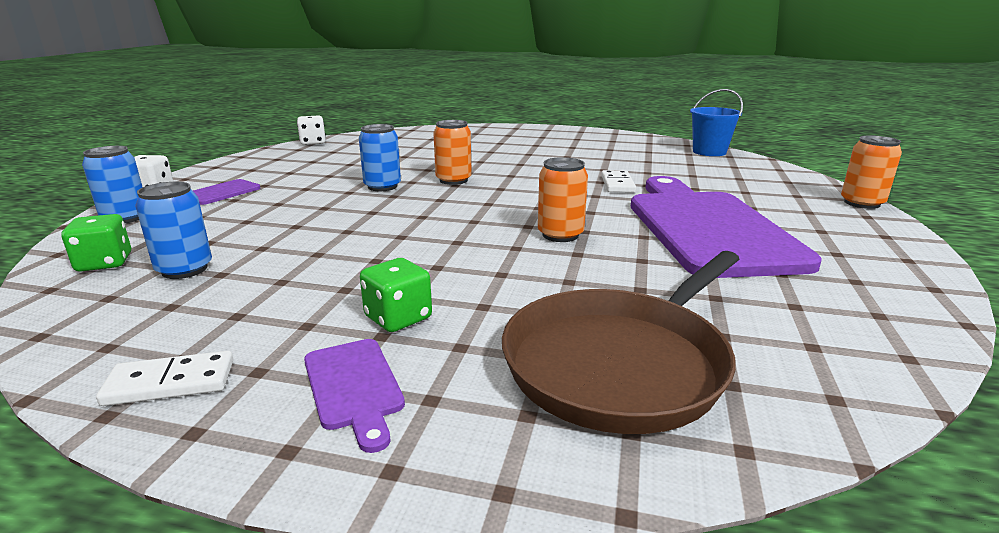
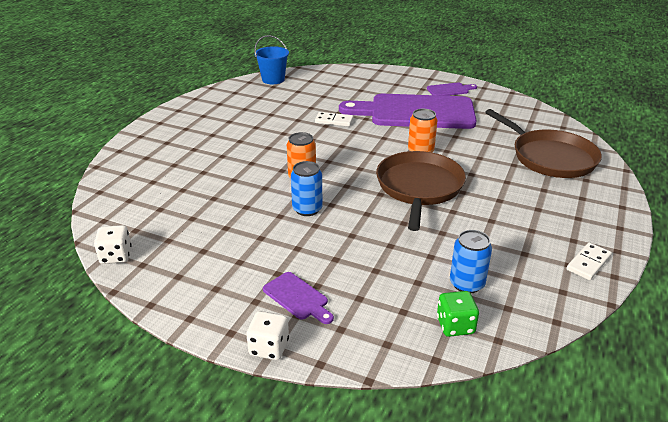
camera: 80 degrees left, 10 degrees up
(125, 218) = (354, 343): blue can -> none
(170, 382) = (588, 263): white domino -> white domino turned 45 degrees clockwise
(354, 387) = (579, 215): purple cutting board -> purple cutting board (449, 90)
(398, 318) = (521, 204): green dice -> none
(443, 237) = (419, 187): none -> brown pan
(862, 203) = (387, 69): orange can -> none

